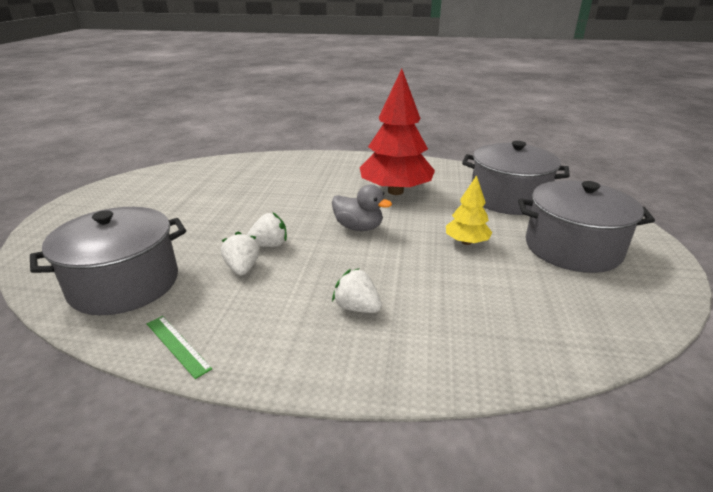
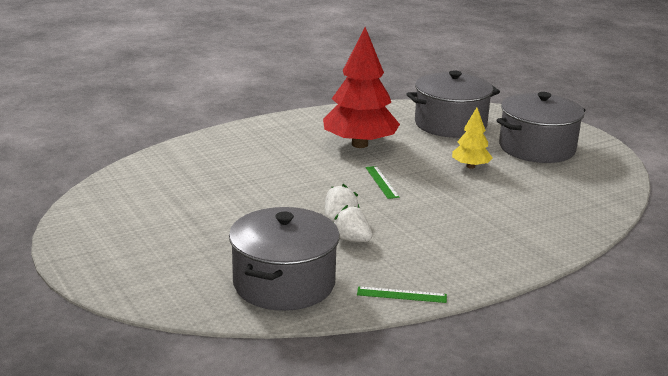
camera: 40 degrees left, 5 degrees down
(357, 308) = (470, 231): white strawberry -> none
(358, 227) = (381, 182): grey duck -> green ruler

